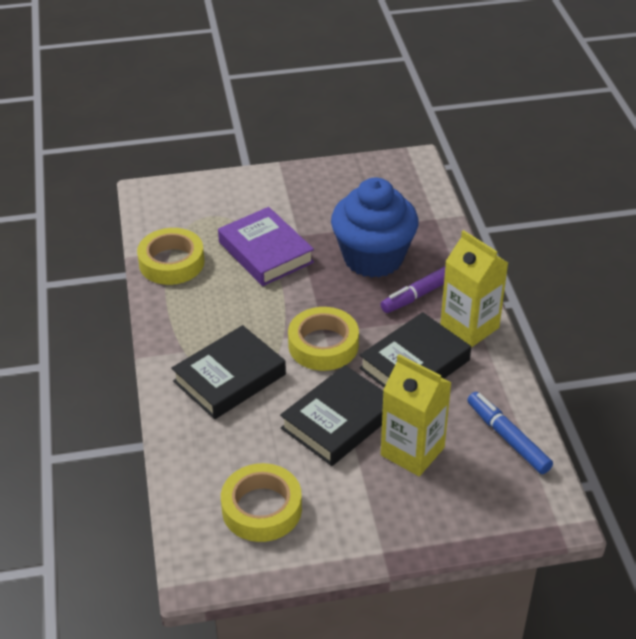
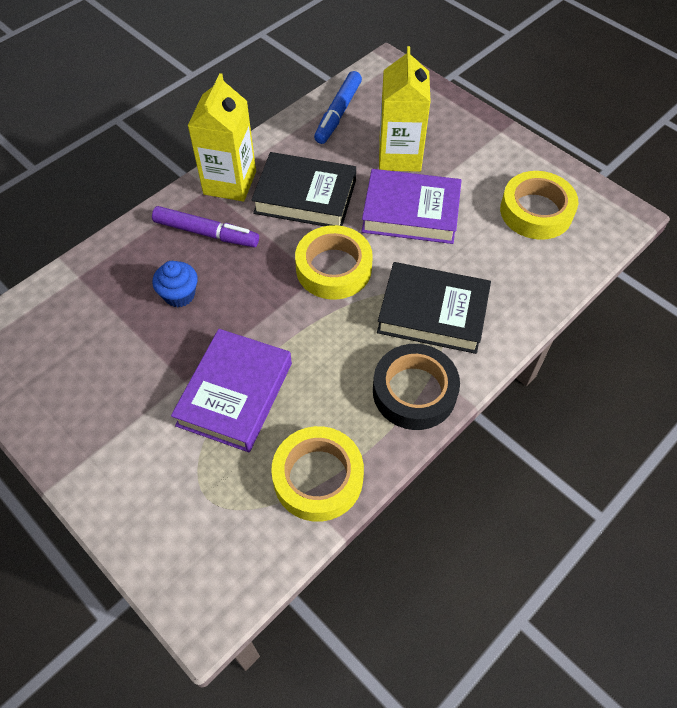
camera: 125 degrees left, 15 degrees up
(179, 333) = (414, 391): none -> black tape
(338, 421) = (410, 212): black book -> purple book
(373, 258) = (179, 295): blue cupcake -> blue cupcake, size x0.43

